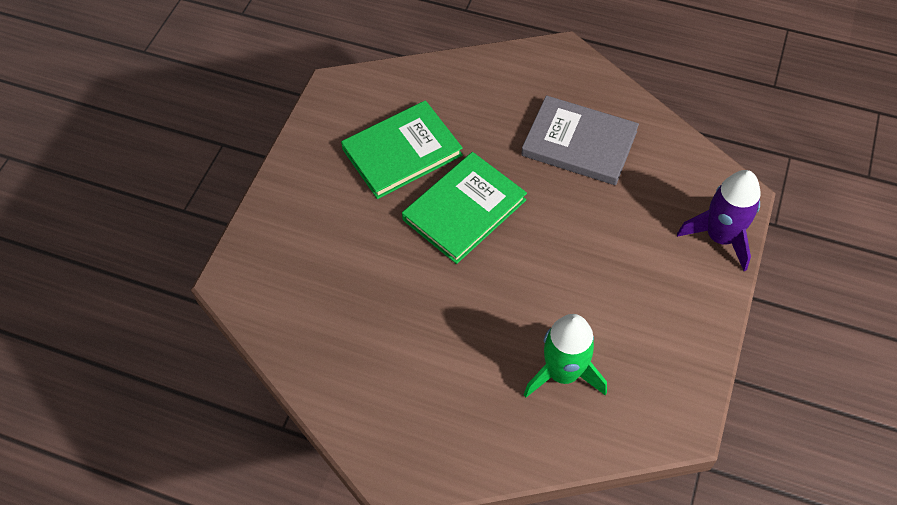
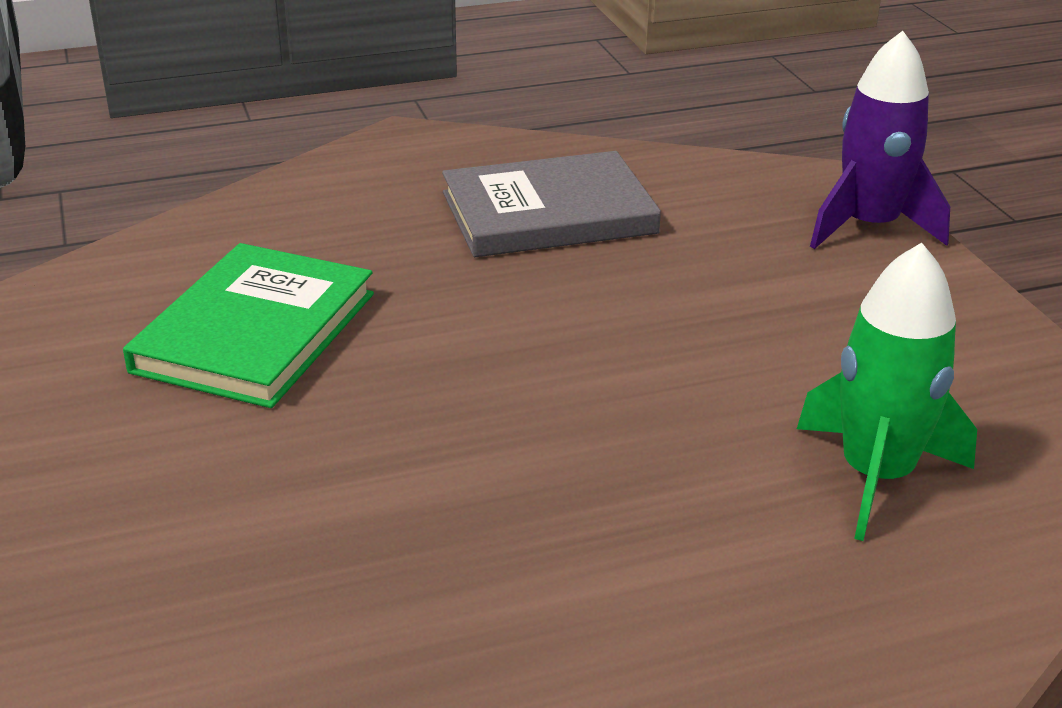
camera: 40 degrees left, 25 degrees down
(464, 210) = (454, 355): green book -> none

